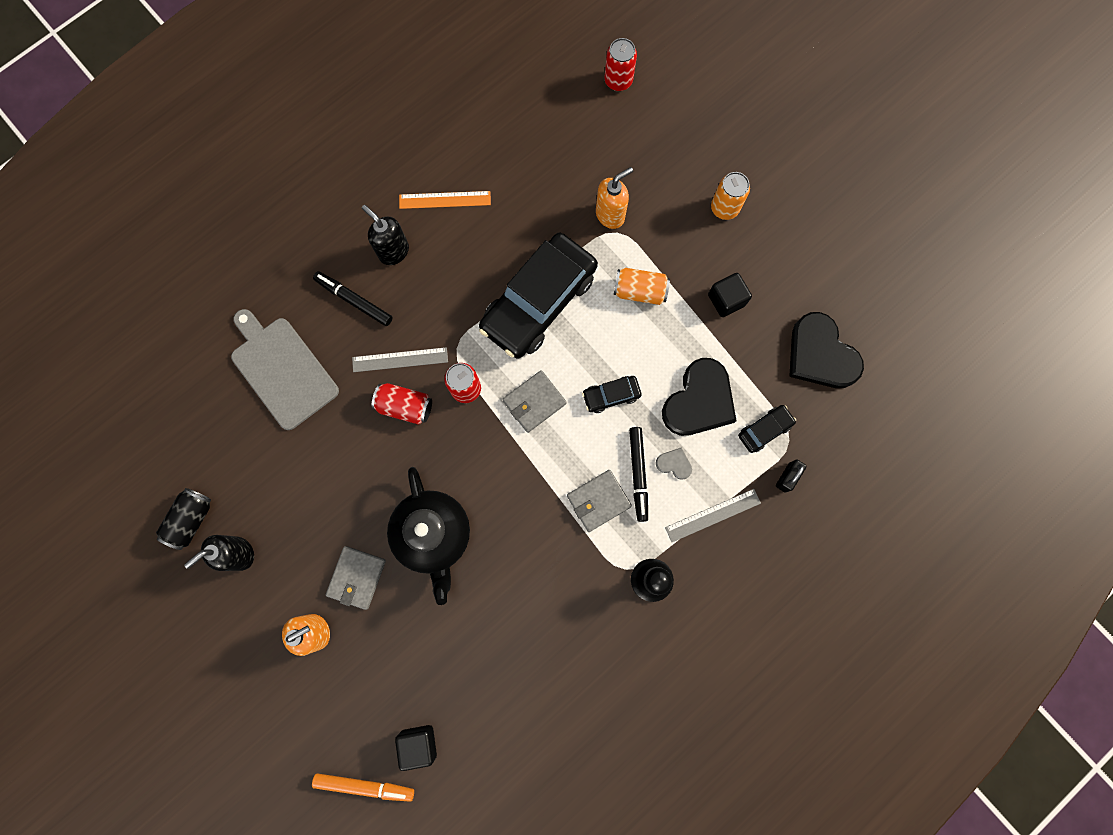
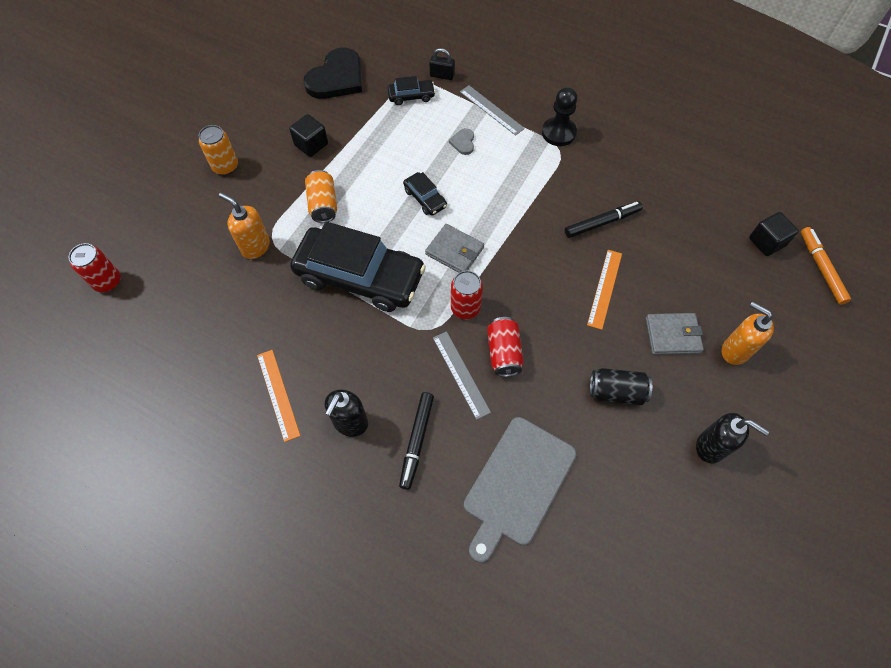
camera: 110 degrees left, 15 degrees down
(191, 519) = (707, 510): black can -> black can (616, 392)
(433, 535) = (604, 288): black teapot -> orange ruler
(598, 501) = (516, 182): grey wallet -> none
(638, 474) = (482, 162): black marker -> black marker (602, 223)
(699, 401) = (405, 140): black heart -> none
(764, 430) = (411, 96): black car -> black car turned 135 degrees clockwise

